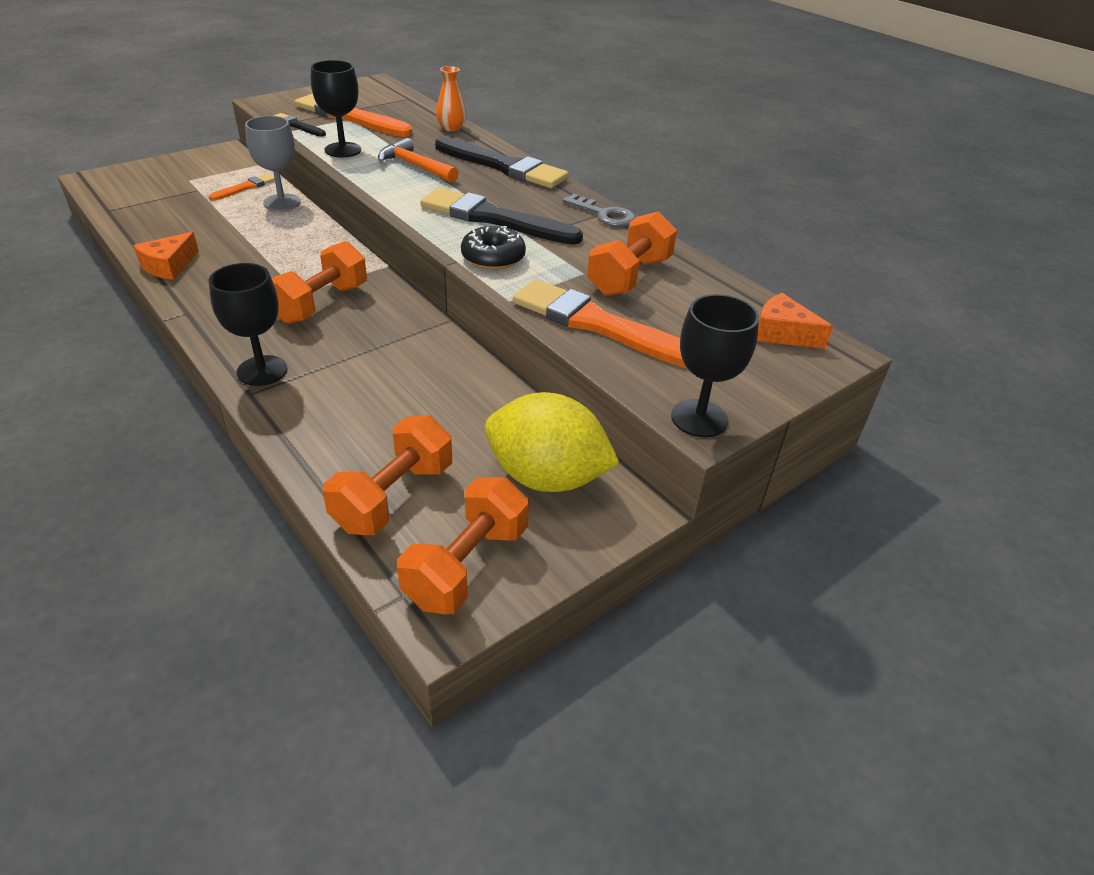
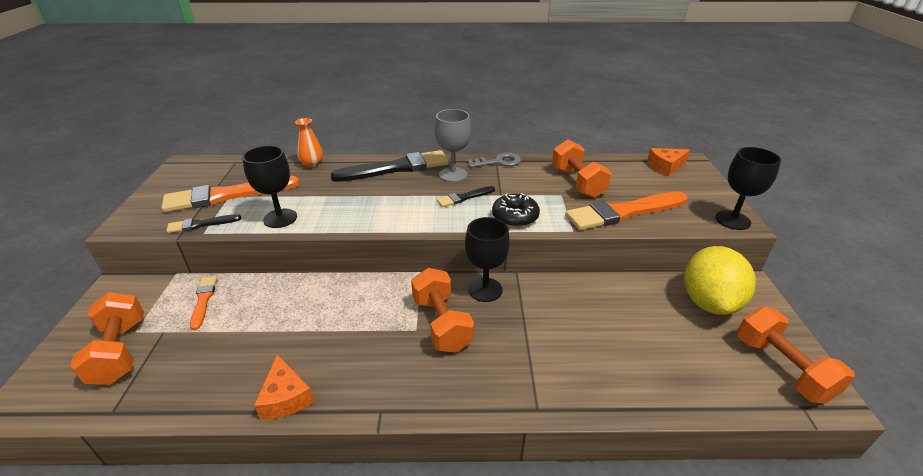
camera: 50 degrees left, 5 degrees down
(262, 371) = (510, 390): black goblet -> black goblet (485, 290)
(282, 202) = (259, 289): grey goblet -> grey goblet (453, 175)
(393, 497) = (703, 375): orange dumbbell -> orange dumbbell (120, 352)
(415, 166) = (351, 198): orange hammer -> none
(494, 219) = (464, 197): black brush -> black brush, size x0.49
(546, 477) = (709, 302): yellow lemon -> yellow lemon turned 45 degrees counterclockwise

